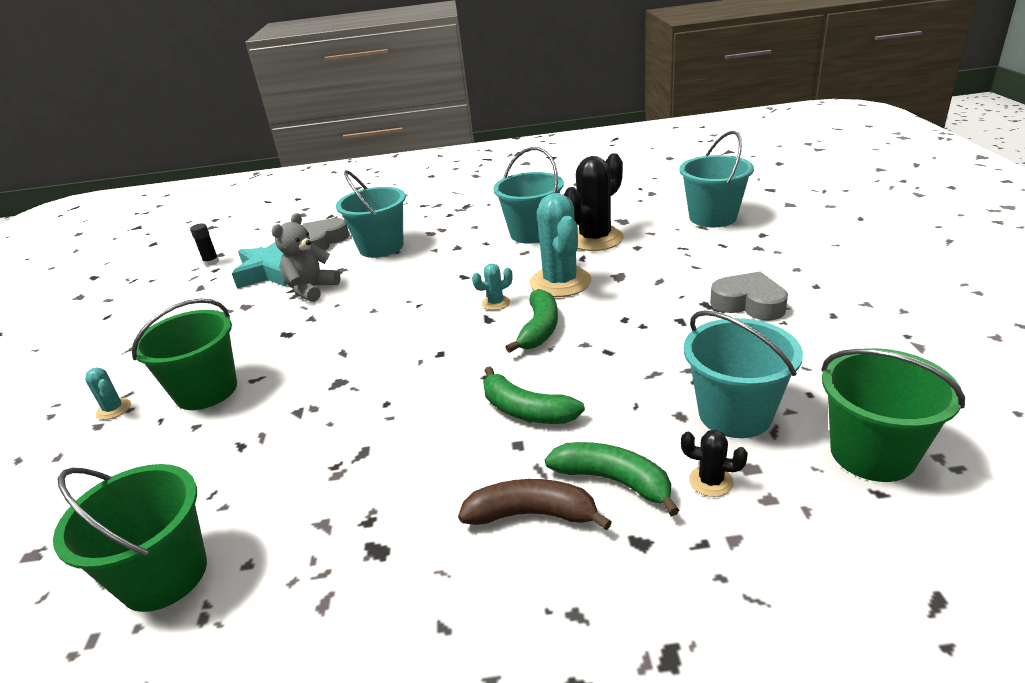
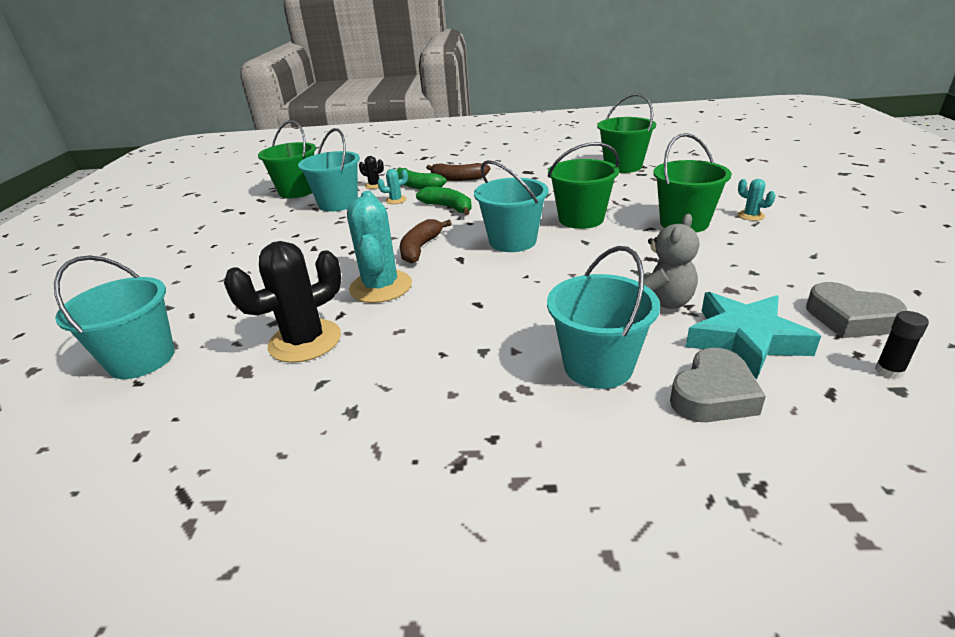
camera: 175 degrees left, 0 degrees up
(330, 392) = (581, 219): none -> green bucket
(496, 303) = (450, 271): turquoise cactus -> turquoise cactus (396, 200)
(532, 233) = (373, 363): turquoise bucket -> turquoise bucket (512, 241)
(539, 329) = (420, 248): green banana -> brown banana
(749, 303) = (253, 256): grey heart -> grey heart (850, 318)

